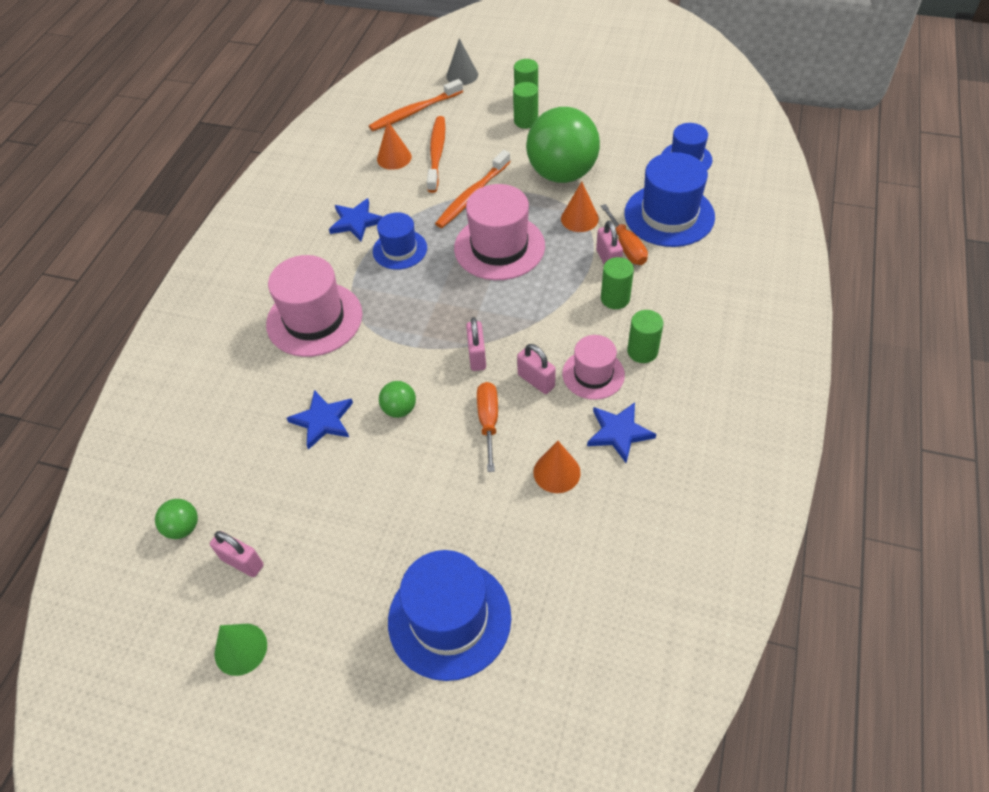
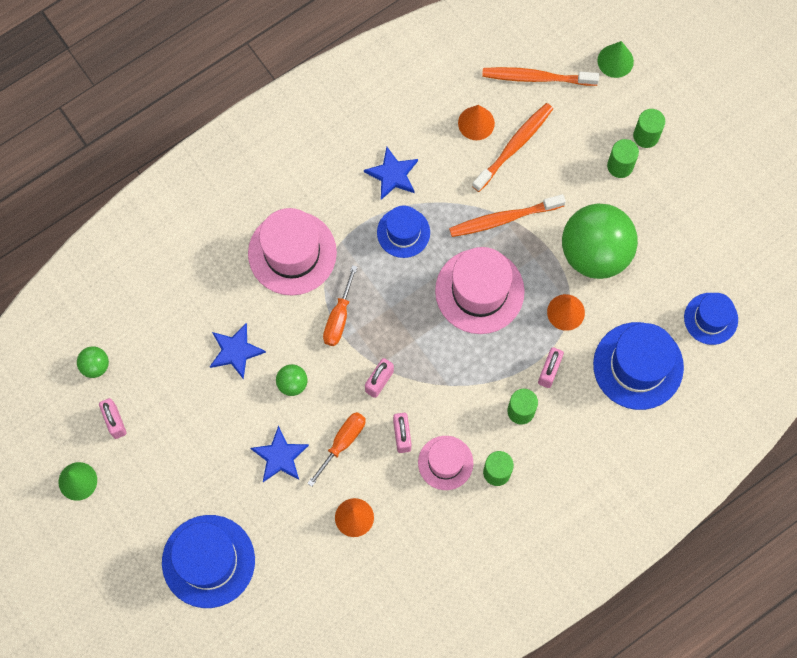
camera: 35 degrees right, 20 degrees up
(462, 75) = (615, 61): grey cone -> green cone
(619, 432) = (420, 522): blue star -> blue star (280, 456)
(626, 247) = (575, 369): orange screwdriver -> orange screwdriver (339, 317)

